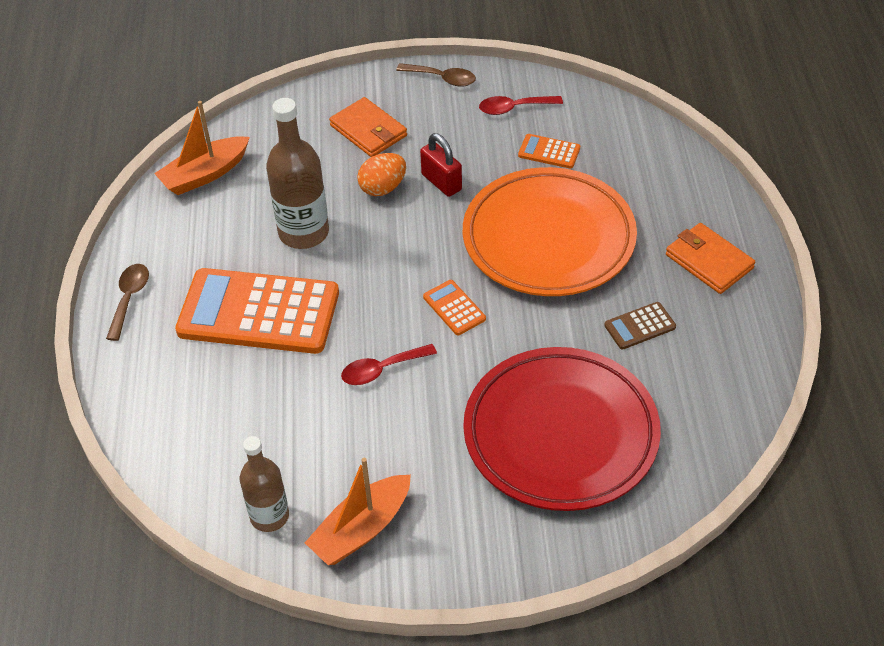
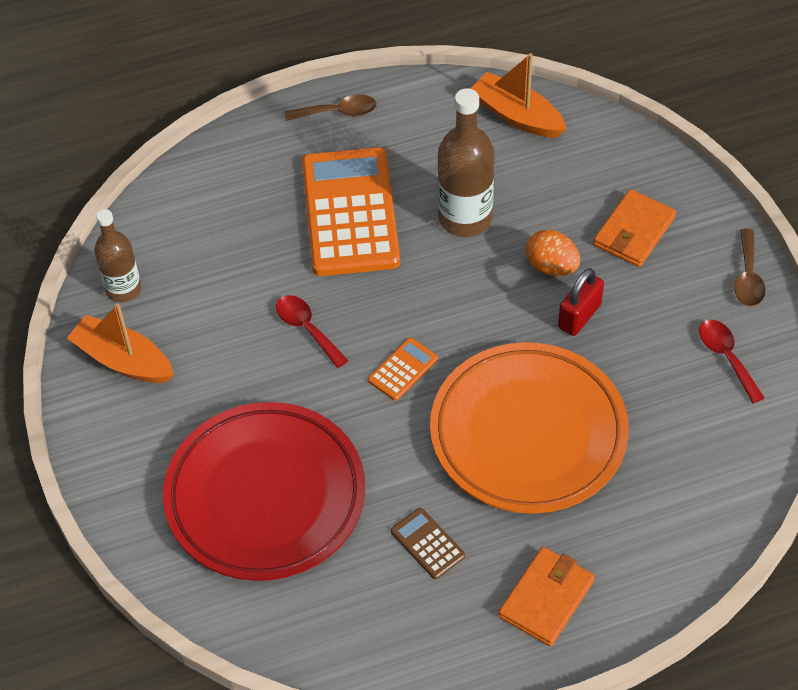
camera: 75 degrees right, 5 degrees up
(549, 152) = (666, 407): orange calculator -> none

